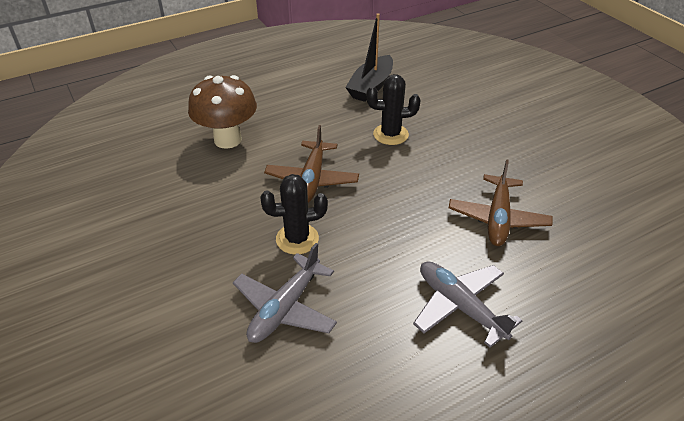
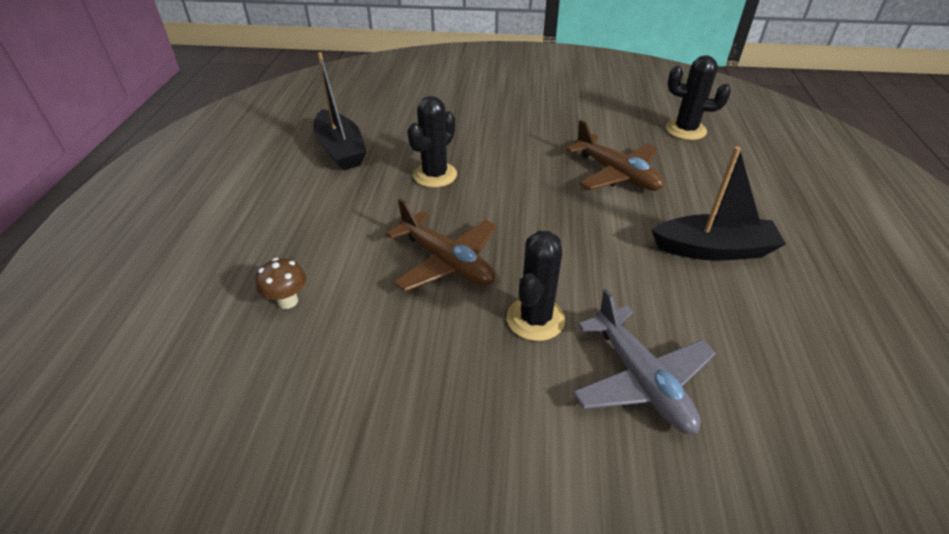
camera: 55 degrees left, 0 degrees up
(228, 140) = (288, 301): brown mushroom -> brown mushroom, size x0.46
(460, 306) = (713, 249): grey plane -> black boat
(622, 237) = (685, 130): none -> black cactus

